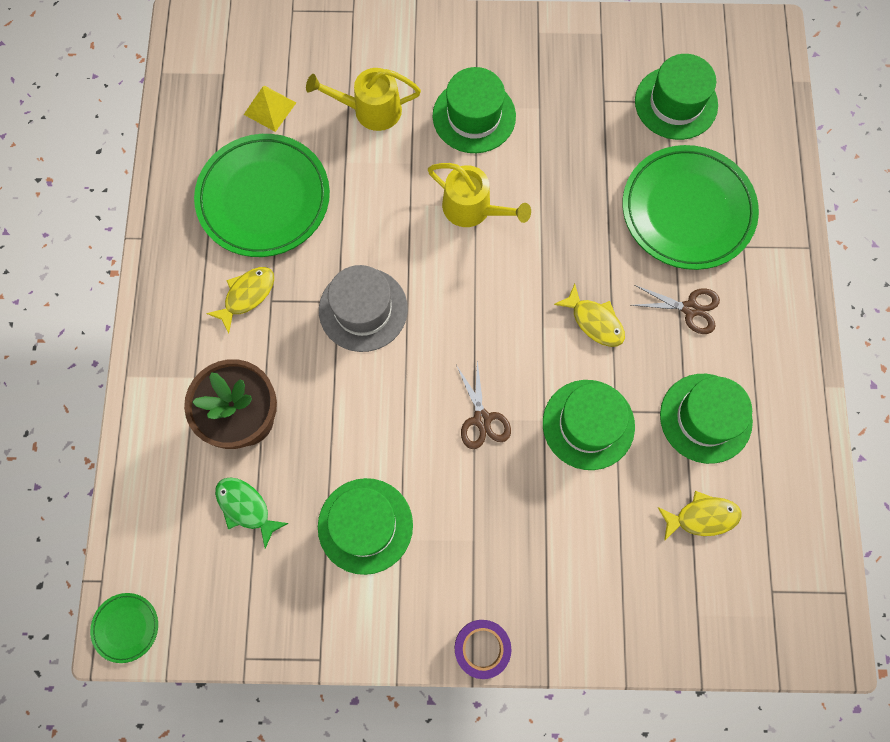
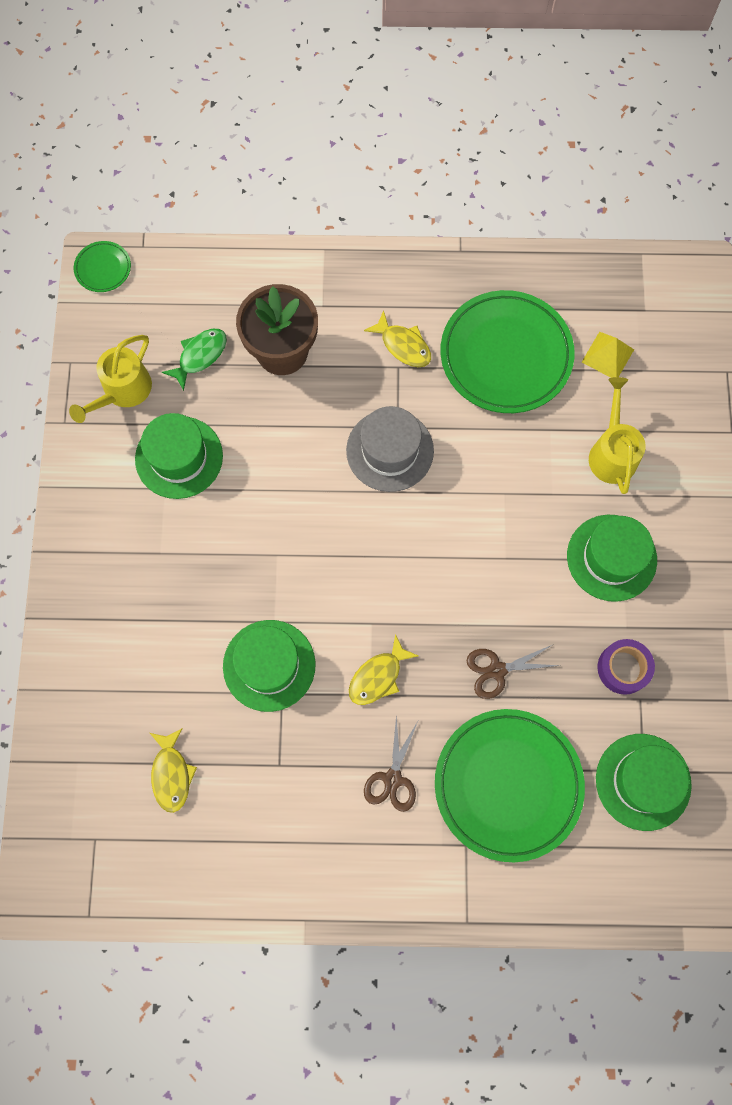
camera: 90 degrees right, 0 degrees up
(473, 209) = (501, 556): yellow watering can -> yellow watering can (122, 391)
(482, 419) = (277, 562): brown scissors -> brown scissors (497, 670)
(482, 648) = (63, 560): purple tape -> purple tape (623, 668)
(705, 418) = (273, 786): green hat -> none

